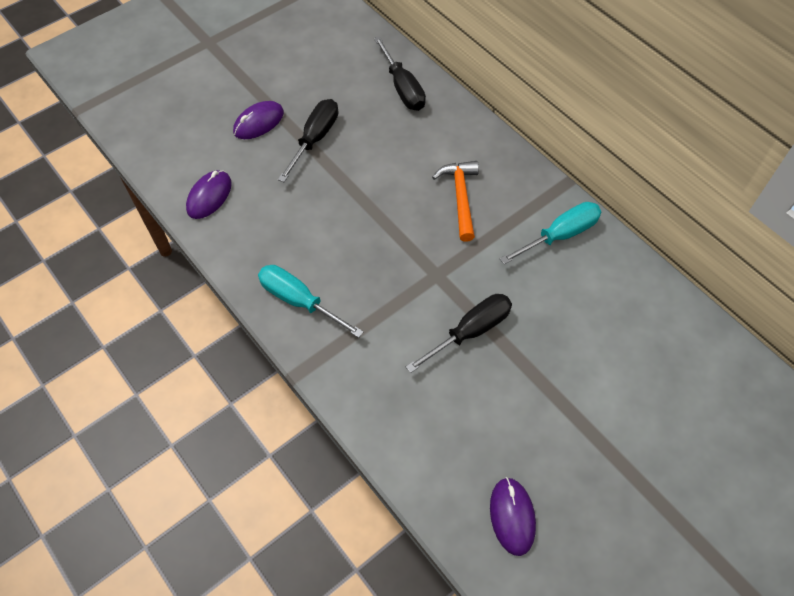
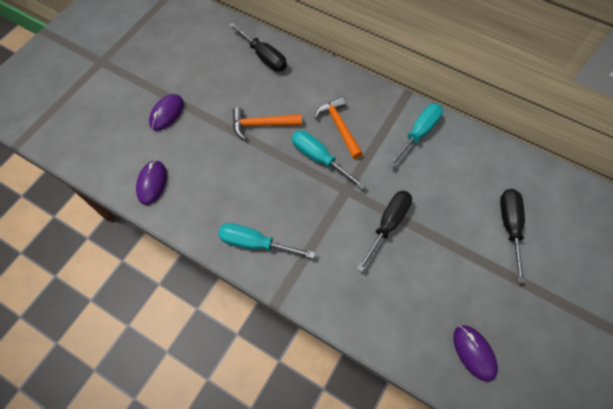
camera: 20 degrees left, 5 degrees up
(315, 139) = (215, 114): black screwdriver -> black screwdriver (509, 227)
(365, 167) = (262, 125): none -> orange hammer
(419, 228) = (319, 159): none -> turquoise screwdriver

